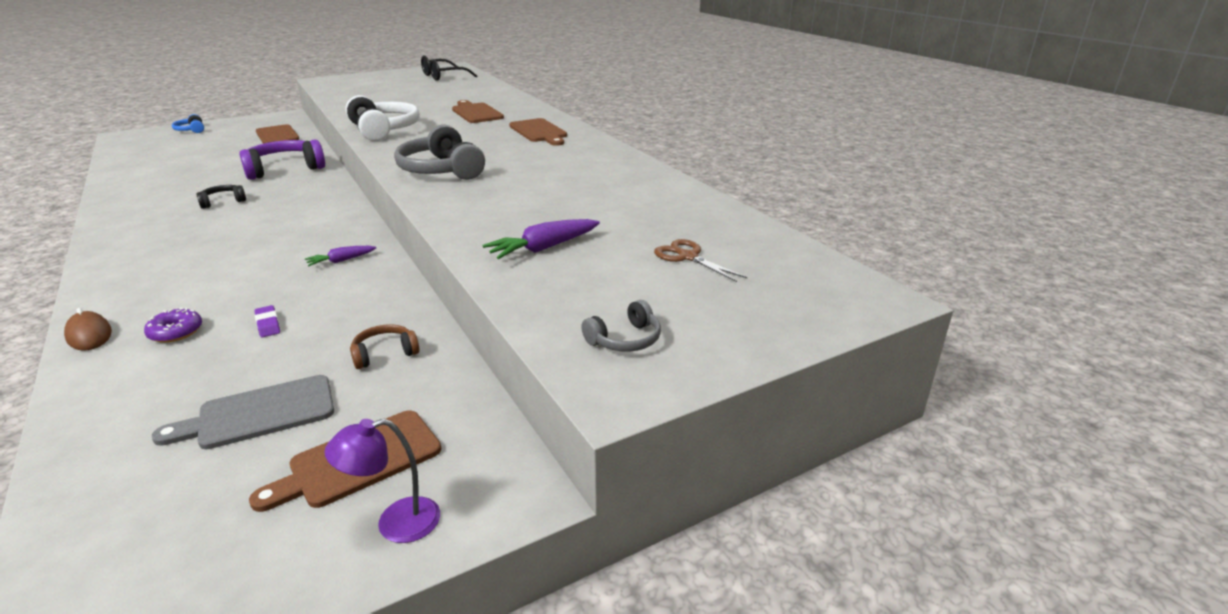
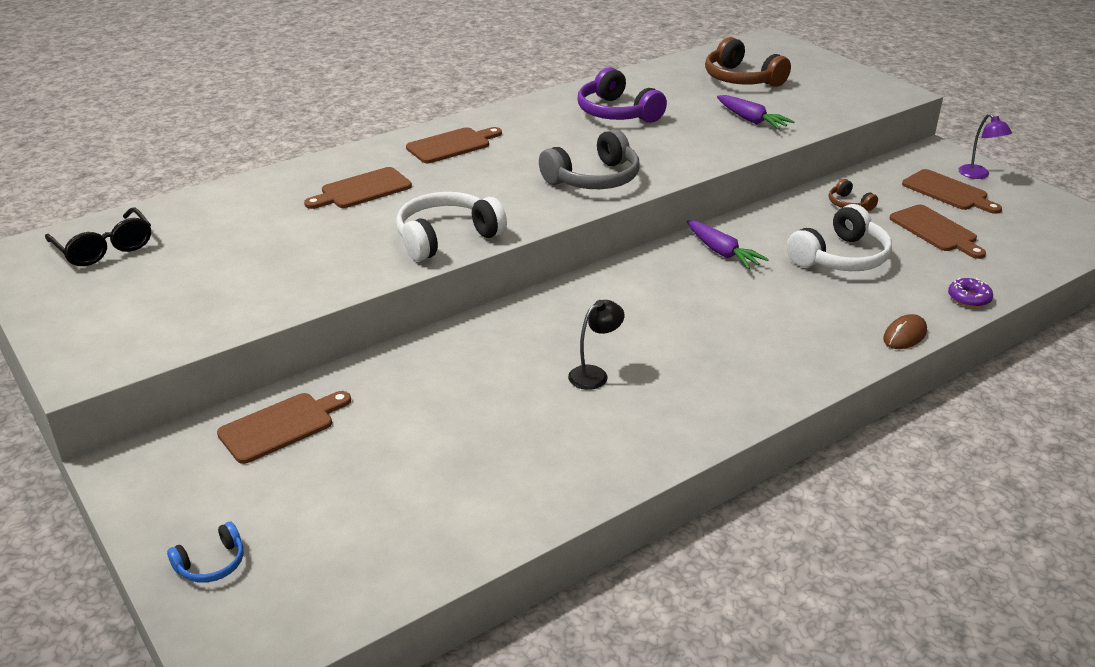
camera: 95 degrees left, 5 degrees up
(176, 332) = (875, 295): purple donut -> purple donut (969, 298)
(223, 202) = (594, 374): black headphones -> black lamp
(259, 414) = (936, 231): grey cutting board -> brown cutting board
(268, 324) = (841, 257): purple eraser -> white headphones
(284, 169) = (461, 364): purple headphones -> purple headphones (616, 113)
(341, 261) = (722, 252): purple carrot -> purple carrot, size x1.60
(625, 340) = (853, 93): grey headphones -> none
(688, 257) = (741, 79): brown scissors -> brown headphones

